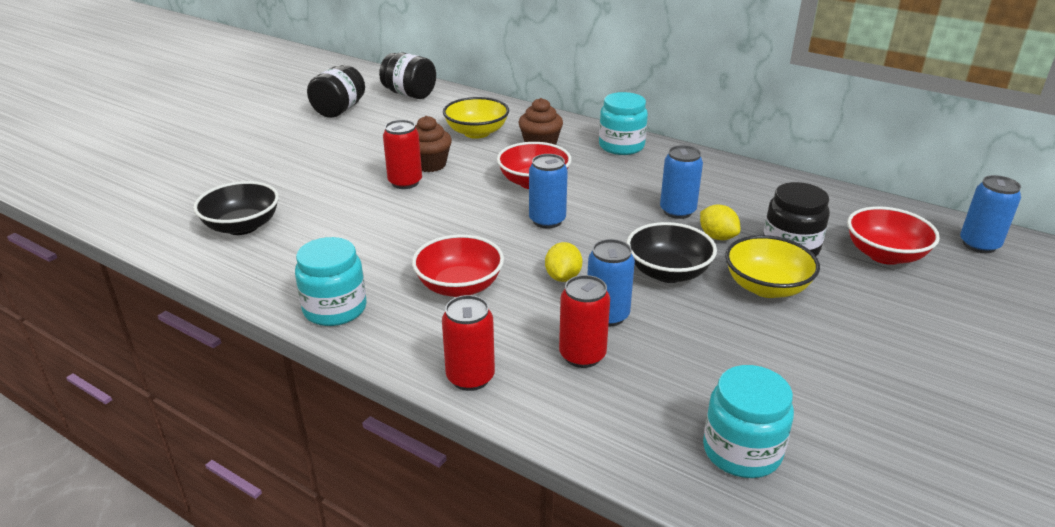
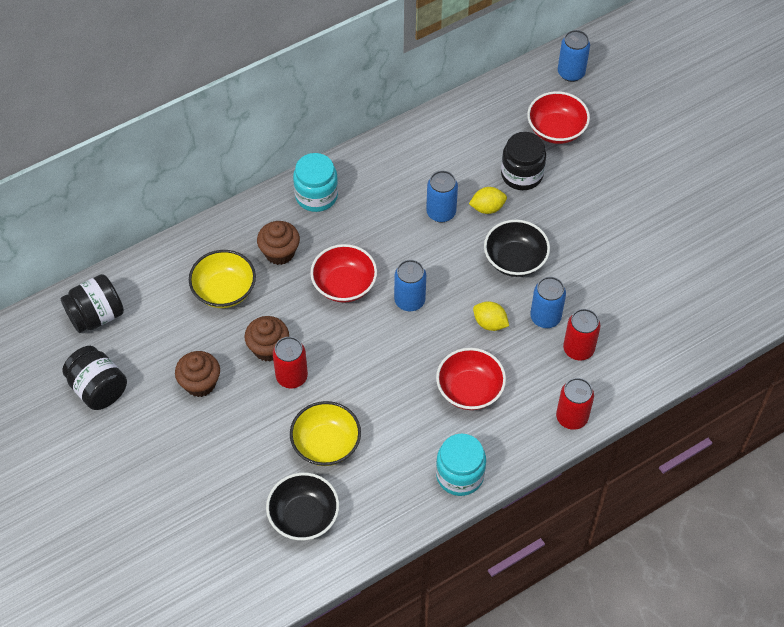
camera: 65 degrees left, 25 degrees up
(370, 145) = (200, 383): none -> brown cupcake
(742, 451) = (689, 312): turquoise jar -> none
(766, 287) = (558, 215): yellow bowl -> yellow bowl (326, 444)

